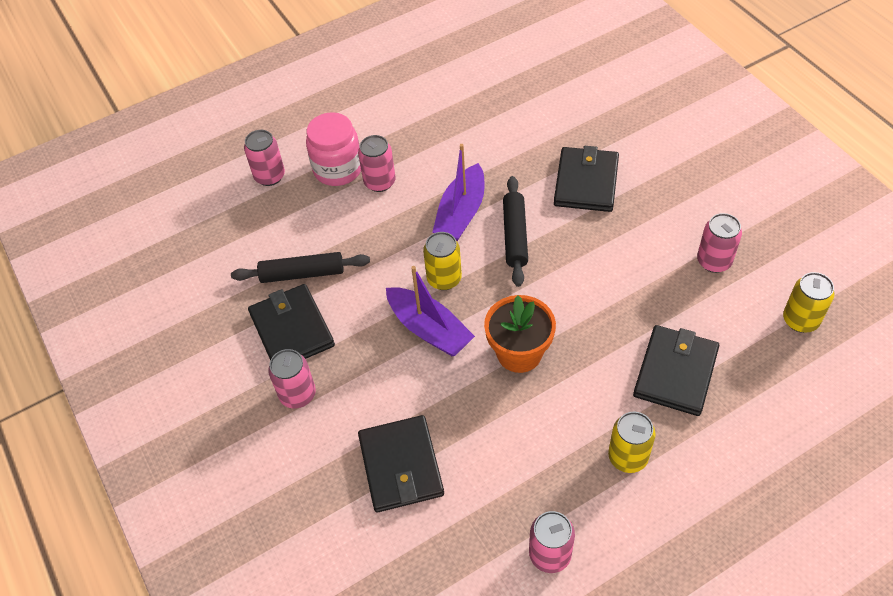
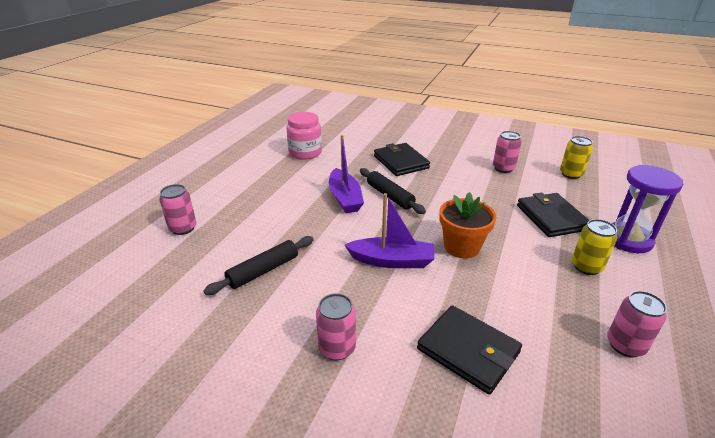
camera: 40 degrees left, 20 degrees down
(291, 329) = (288, 308): black wallet -> none
(338, 169) = (235, 207): pink jar -> pink jar (305, 153)
(379, 182) = (273, 203): pink can -> none
(444, 279) = (371, 231): yellow can -> none
(730, 455) = (628, 239): none -> purple hourglass

